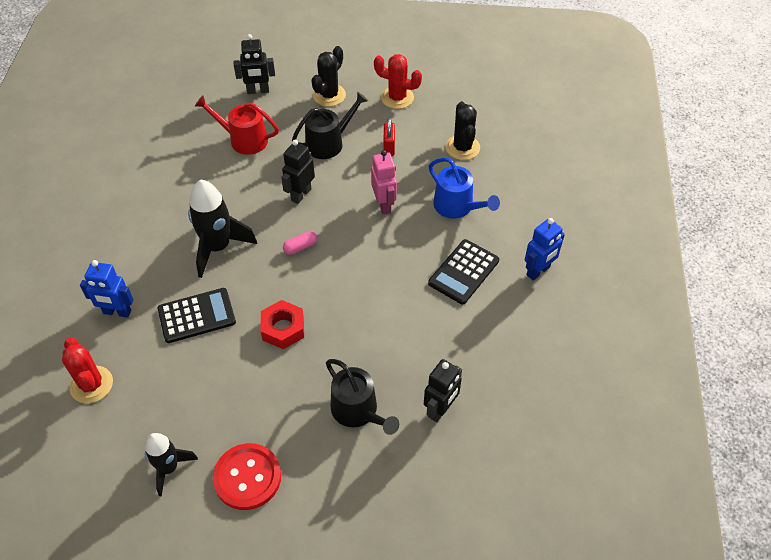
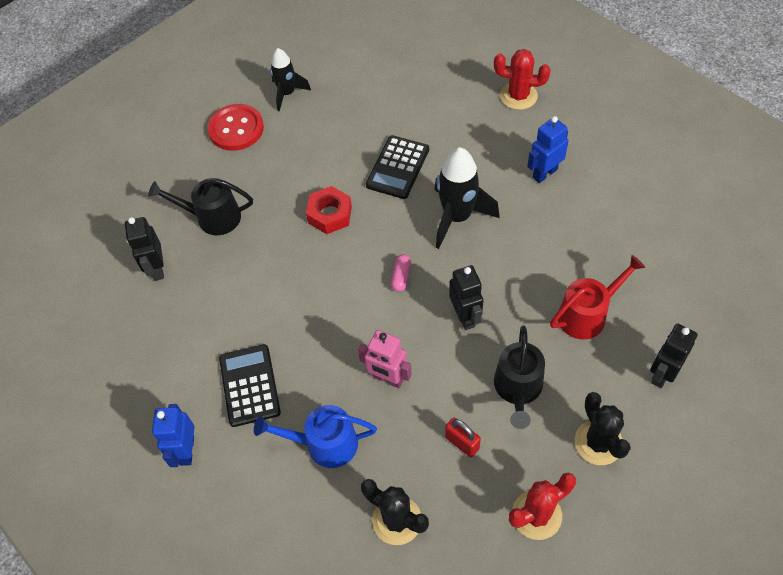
camera: 135 degrees right, 5 degrees up
(91, 384) = (396, 82): red cactus -> red cactus (518, 96)
(117, 312) = (450, 122): blue robot -> blue robot (544, 173)

